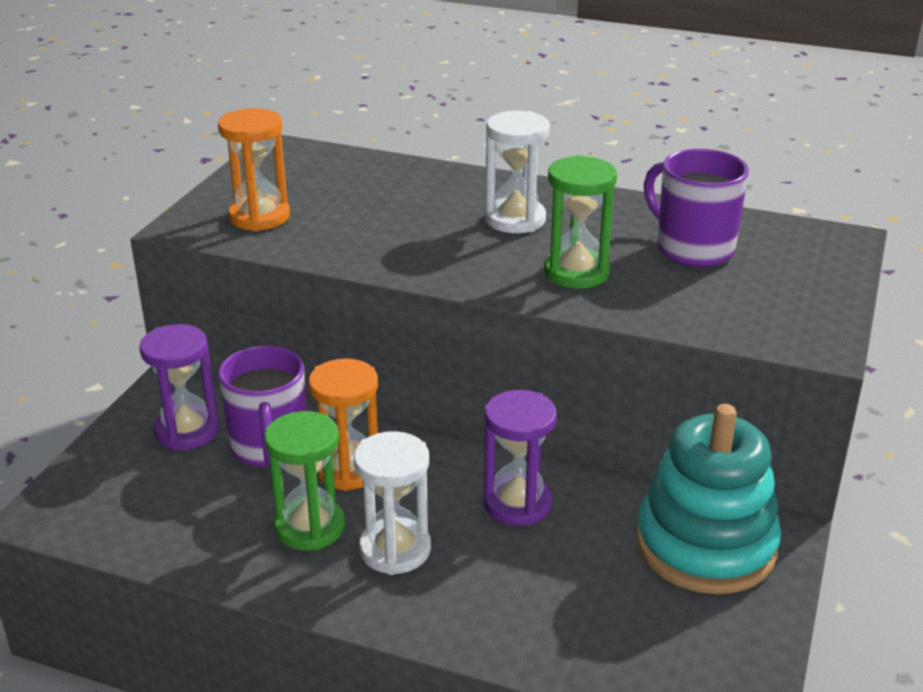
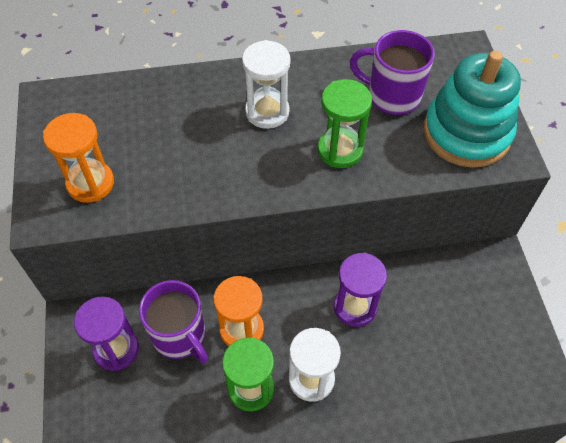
camera: 30 degrees left, 25 degrees up
(705, 545) = (469, 287): turquoise stacking toy -> turquoise stacking toy (466, 133)

